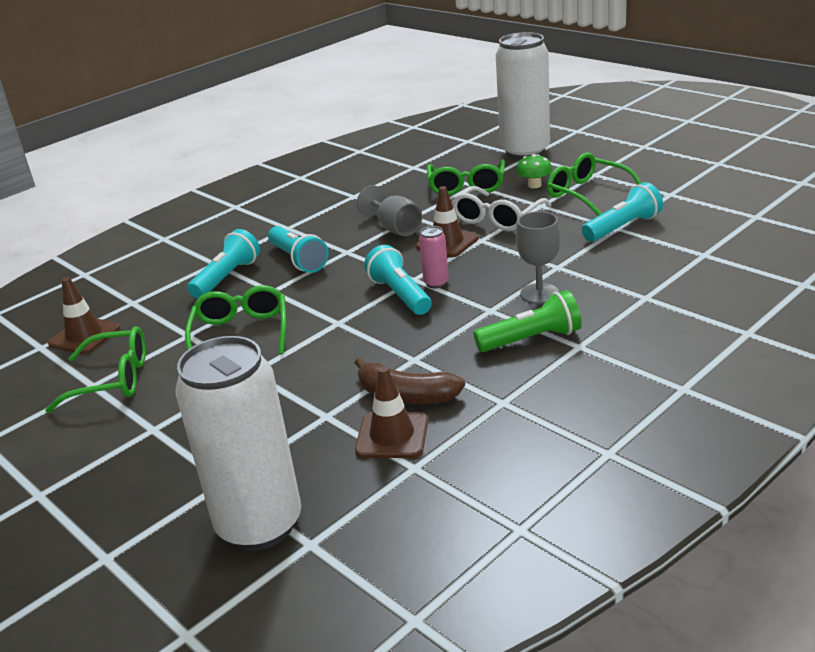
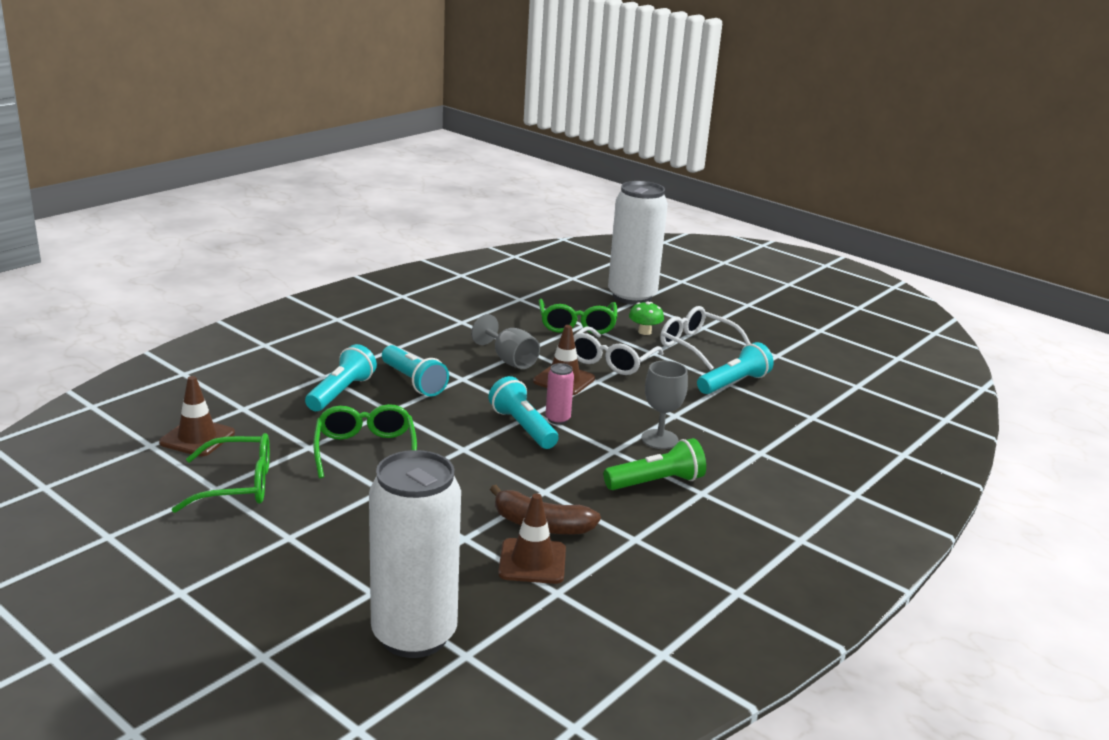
camera: 10 degrees left, 5 degrees down
(587, 193) = (696, 346): green glasses -> white glasses

